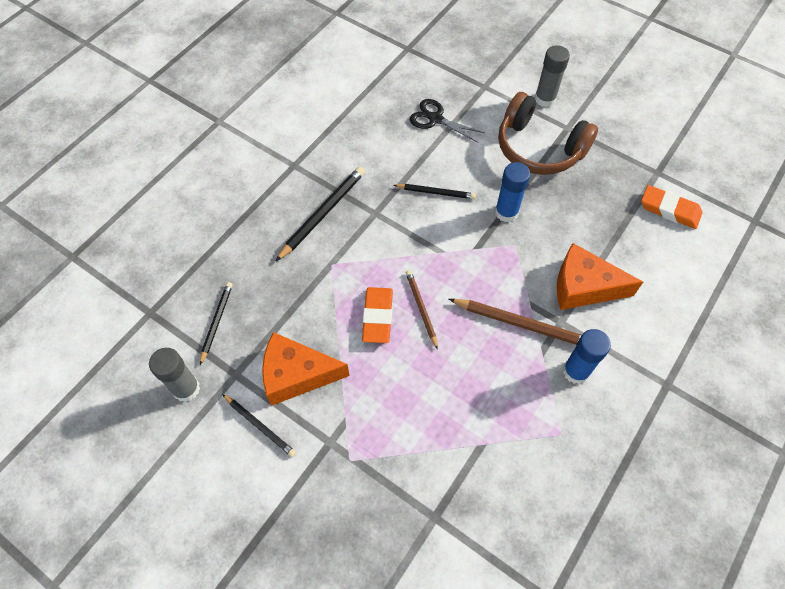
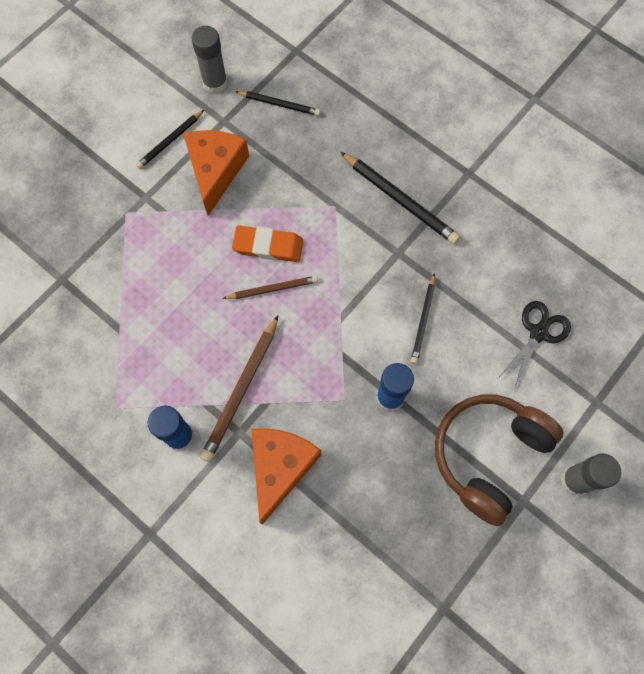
camera: 95 degrees right, 10 degrees up
(669, 209) = (382, 607): orange eraser -> none

